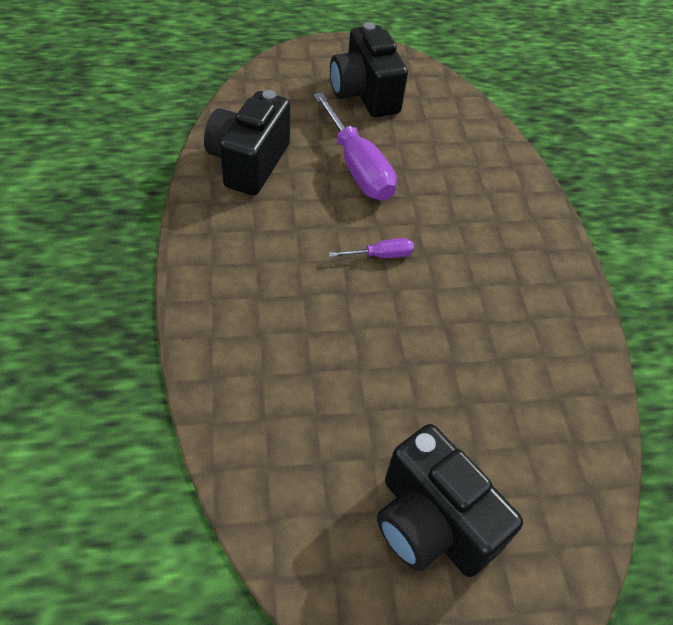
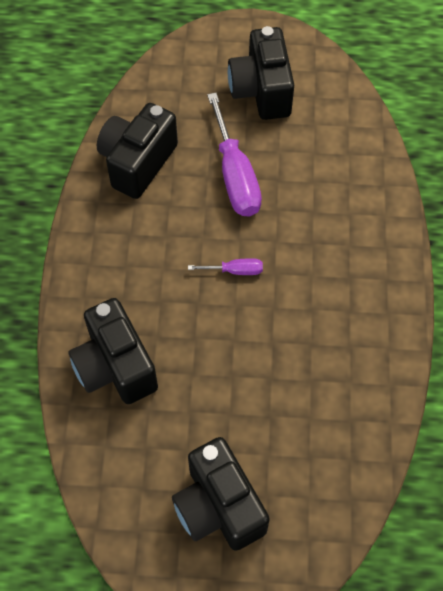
camera: 15 degrees right, 10 degrees up
(263, 370) = (115, 366): none -> black camera

